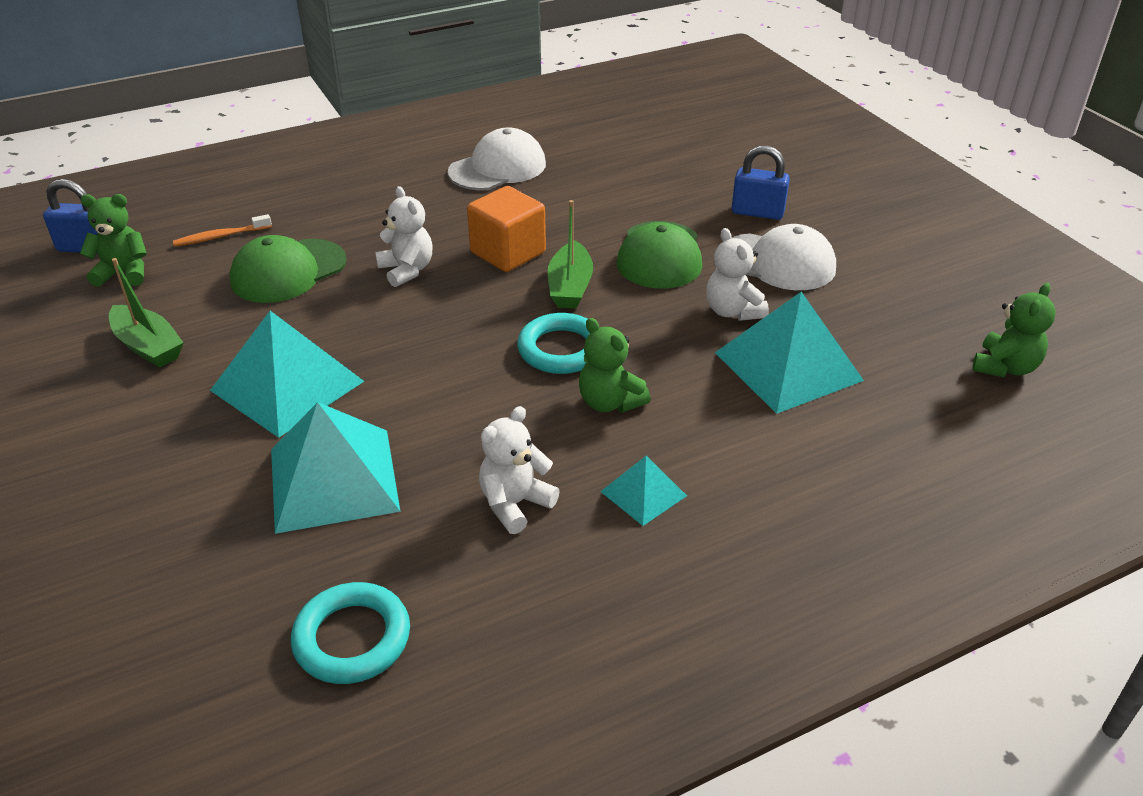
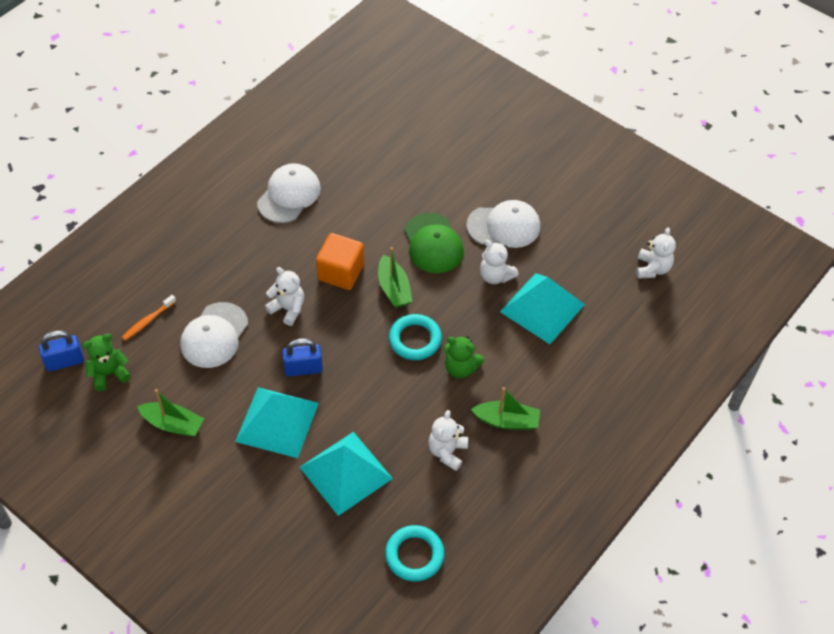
camera: 25 degrees left, 15 degrees up
(288, 271) = (214, 335): green cap -> white cap
(643, 493) = (507, 421): turquoise pyramid -> green boat
(757, 212) = (474, 185): blue padlock -> blue padlock (303, 368)
(1005, 367) = (652, 268): green teddy bear -> white teddy bear

